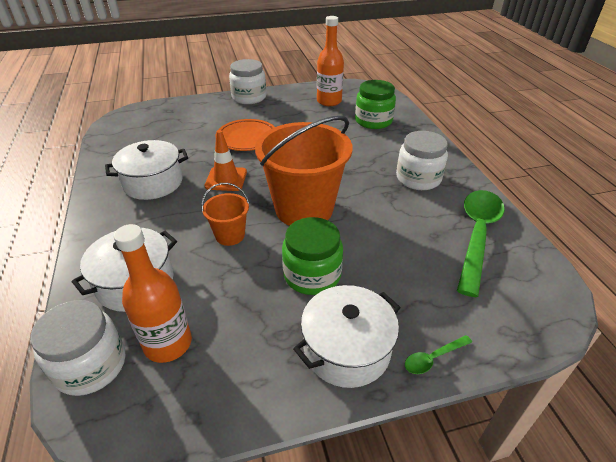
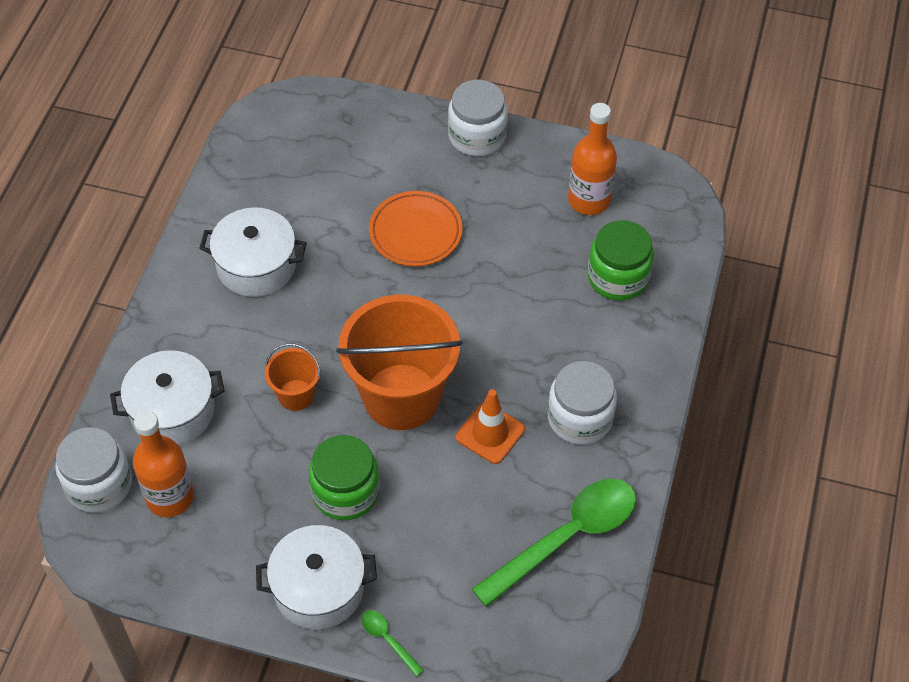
camera: 30 degrees right, 15 degrees up
(226, 179) = (343, 301): orange traffic cone -> orange traffic cone (490, 433)
(433, 358) = (387, 639): green spoon -> green spoon turned 45 degrees clockwise

